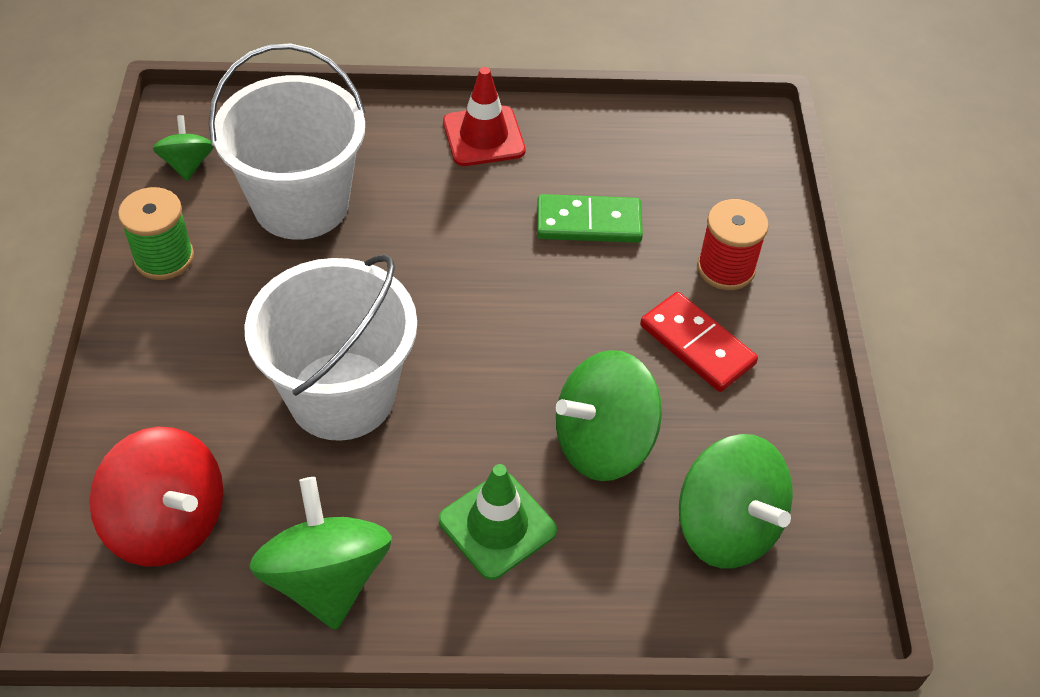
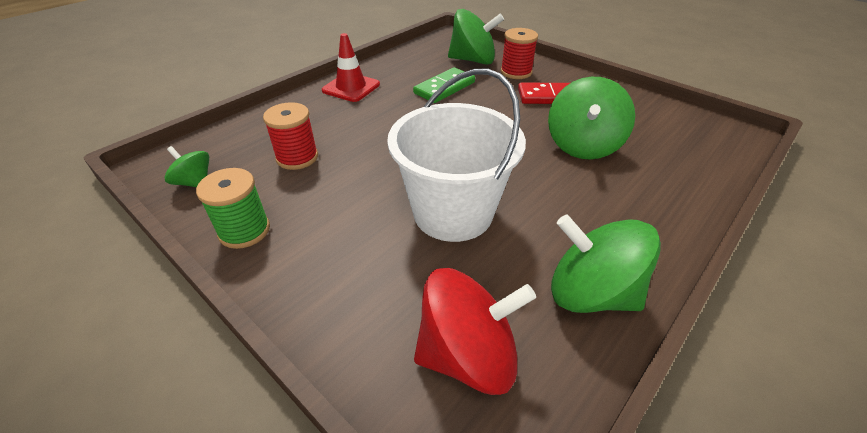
camera: 45 degrees left, 10 degrees down
(301, 204) = (297, 157): white bucket -> red spool
(497, 525) = (607, 203): green traffic cone -> none
(727, 527) = (667, 137): green spinning top -> green spinning top (473, 60)

